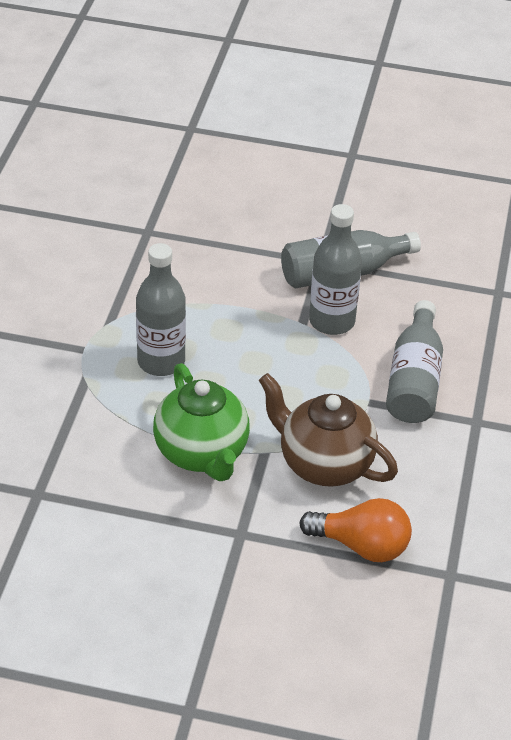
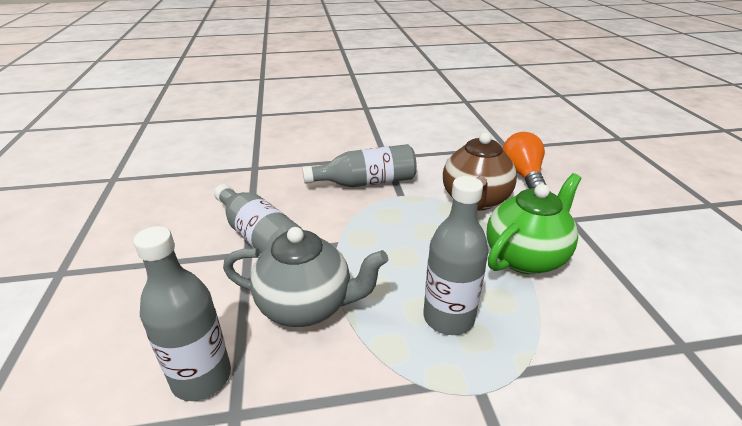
camera: 110 degrees left, 10 degrees down
(226, 283) = (306, 306): none -> grey teapot
(332, 321) = (326, 229): grey bottle -> grey bottle (201, 377)

